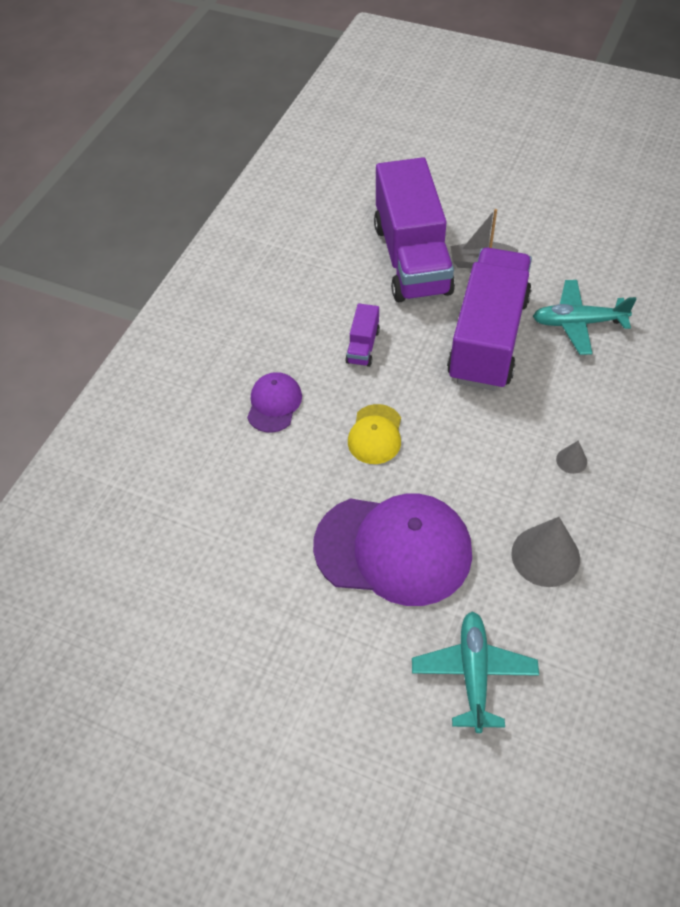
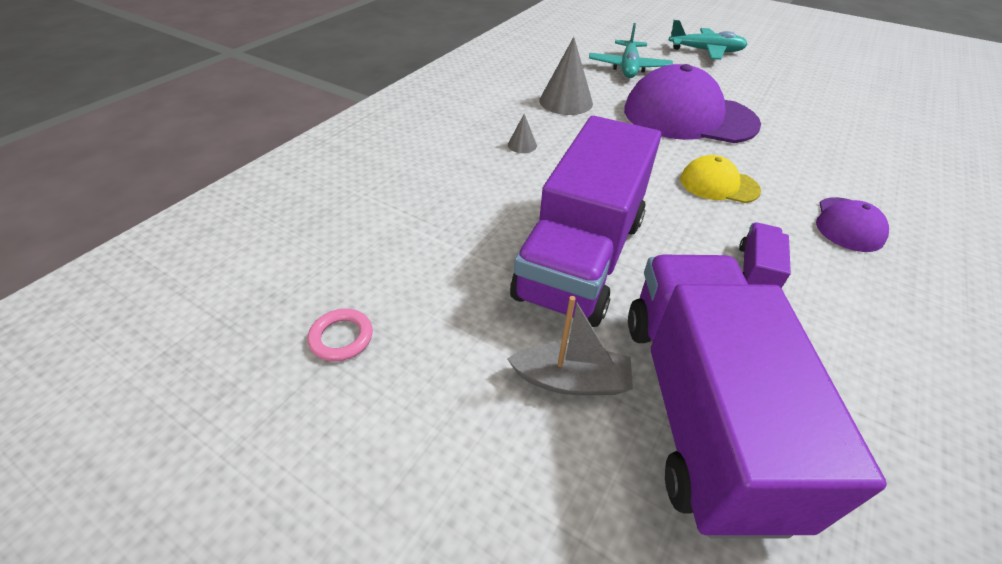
camera: 175 degrees left, 10 degrees down
(375, 434) = (718, 184): yellow cap -> yellow cap turned 90 degrees counterclockwise
(578, 323) = (453, 259): turquoise plane -> turquoise plane (705, 51)
(618, 264) = (341, 337): none -> pink ring

